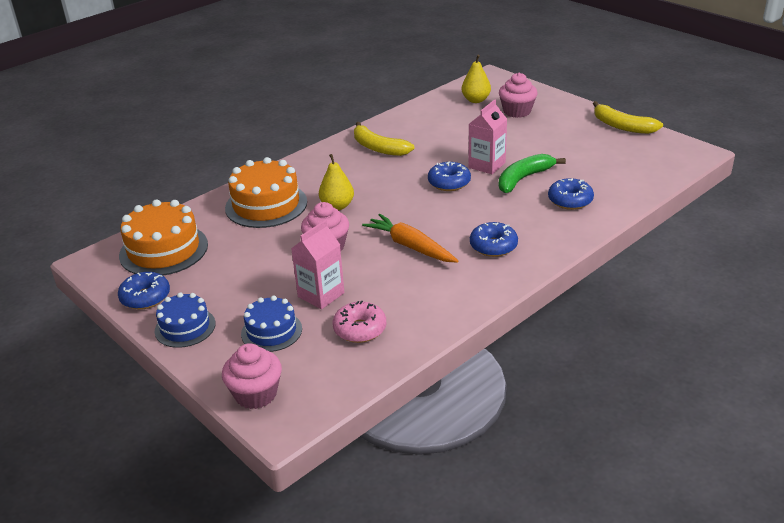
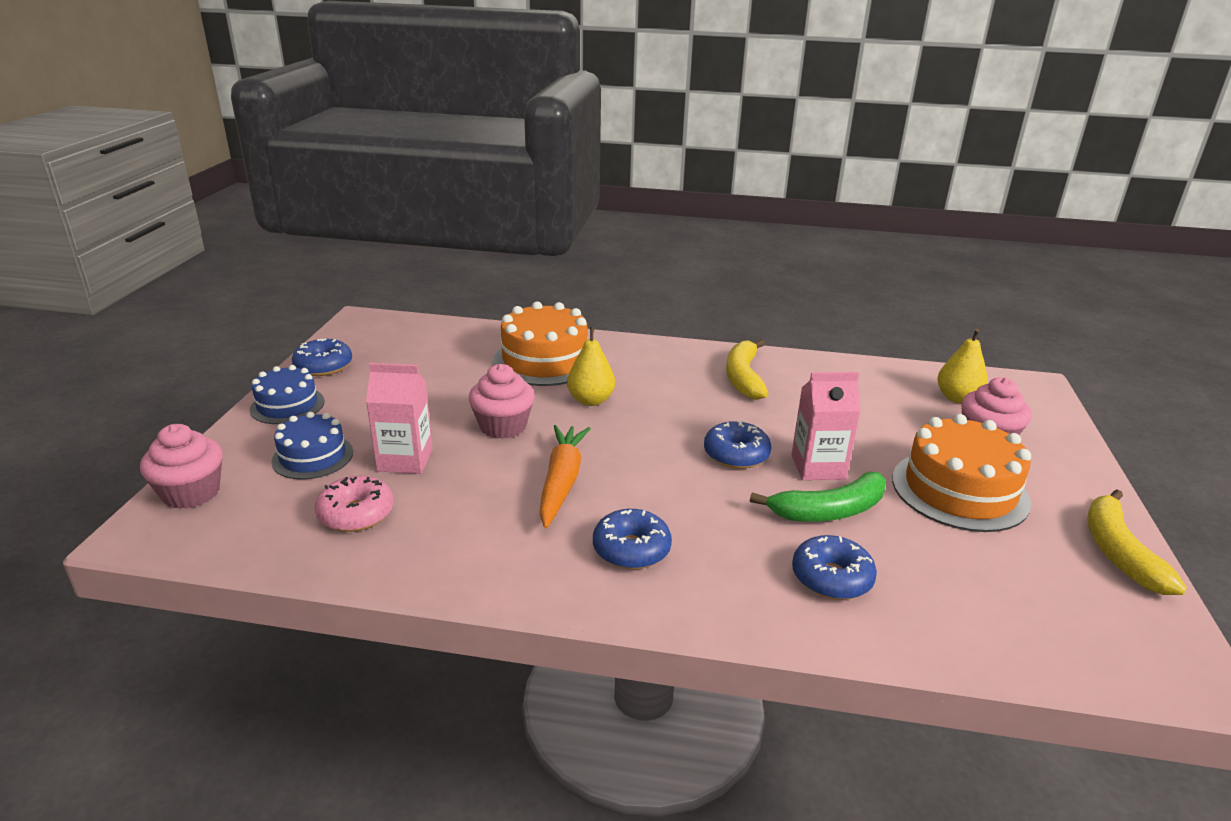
camera: 50 degrees right, 5 degrees down
(164, 250) = (410, 343): orange cake -> orange cake (959, 490)
(523, 179) = (829, 511): green banana -> green banana turned 150 degrees clockwise

